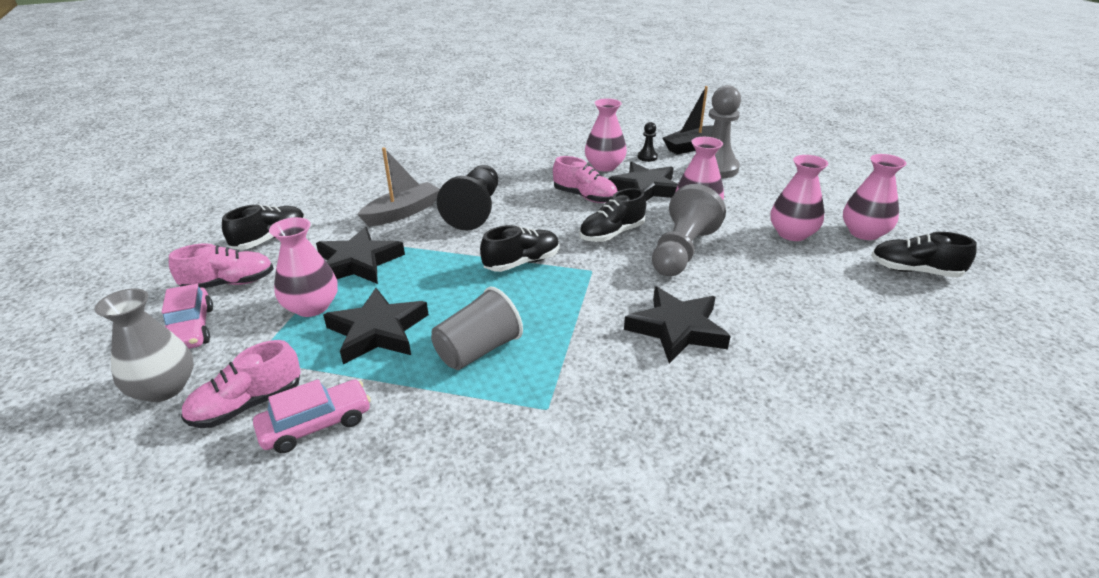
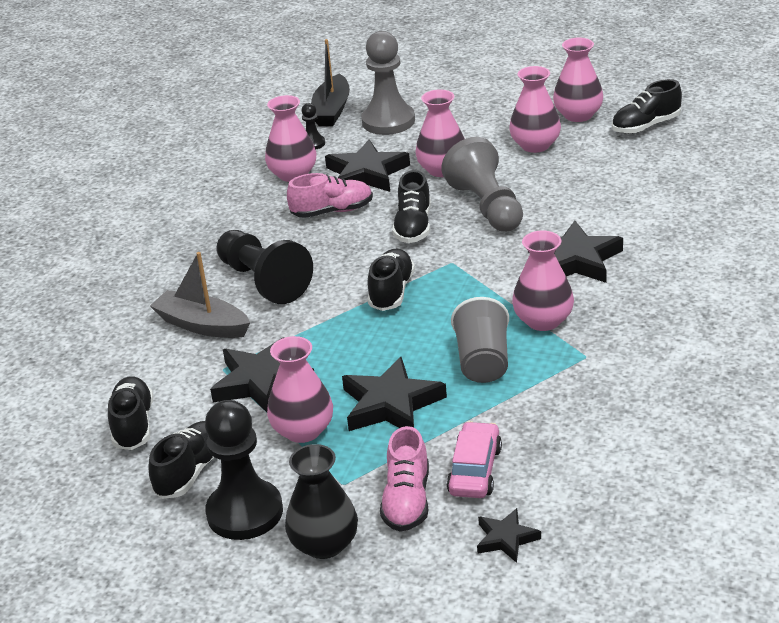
camera: 45 degrees left, 0 degrees up
(164, 388) = (324, 544): grey vase -> black vase
(191, 329) = (245, 512): pink car -> black pawn
(218, 501) = (506, 538): none -> black star
(229, 283) = (190, 472): pink shoe -> black shoe
(403, 212) = (202, 325): grey boat -> grey boat turned 60 degrees counterclockwise
(570, 355) = (543, 321): none -> pink vase

